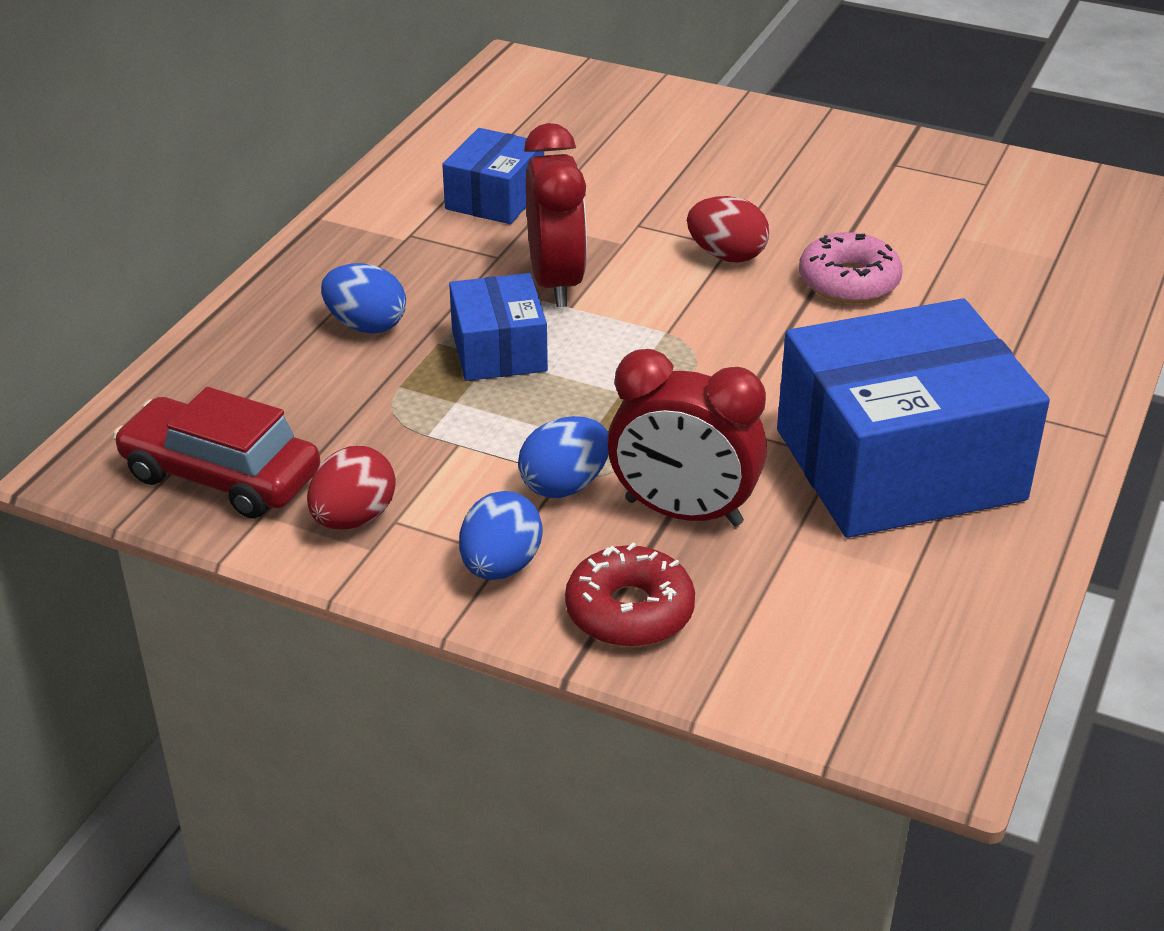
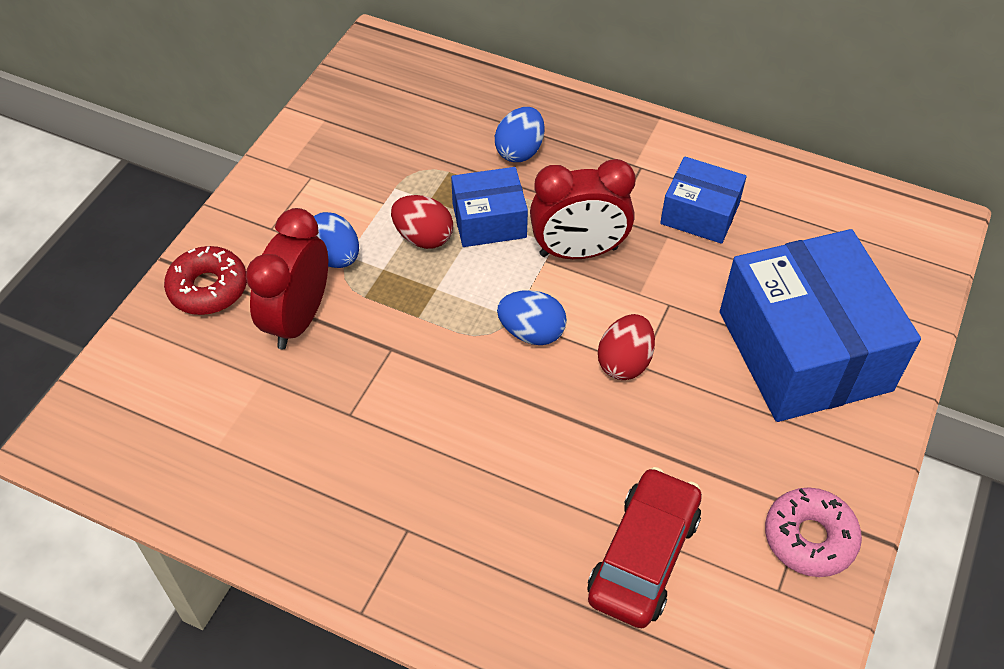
camera: 90 degrees right, 15 degrees up
(221, 476) = (362, 99): red car -> red car (643, 556)
(354, 518) = (315, 158): red egg -> red egg (423, 237)
(500, 566) = (260, 227): blue egg -> blue egg (531, 332)
(848, 282) = (588, 447): pink donut -> pink donut (809, 538)
(899, 465) = (336, 454): blue box -> blue box (804, 351)

